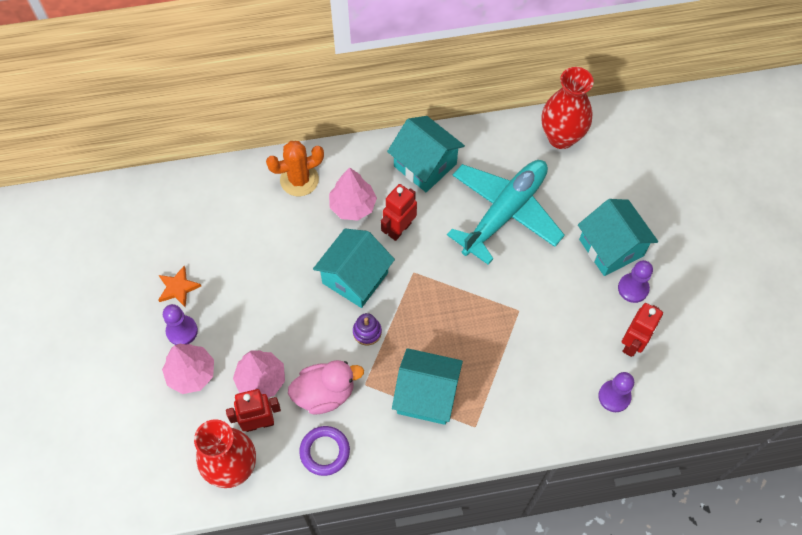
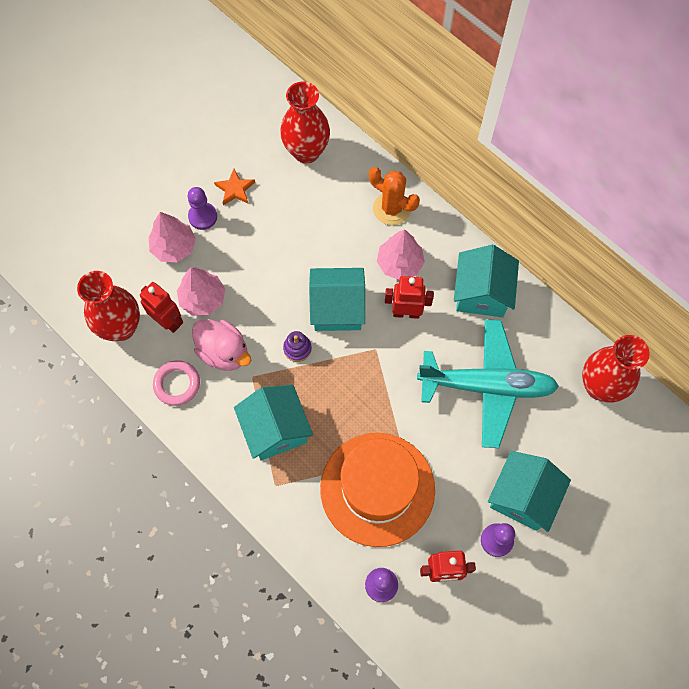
camera: 55 degrees right, 5 degrees up
(191, 209) = (306, 152): none -> red vase
(325, 451) = (177, 384): purple ring -> pink ring
(533, 348) = (377, 489): none -> orange hat

